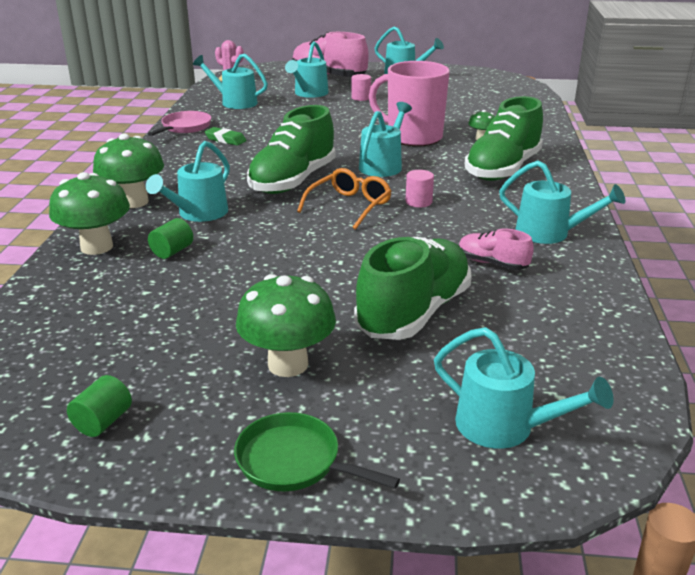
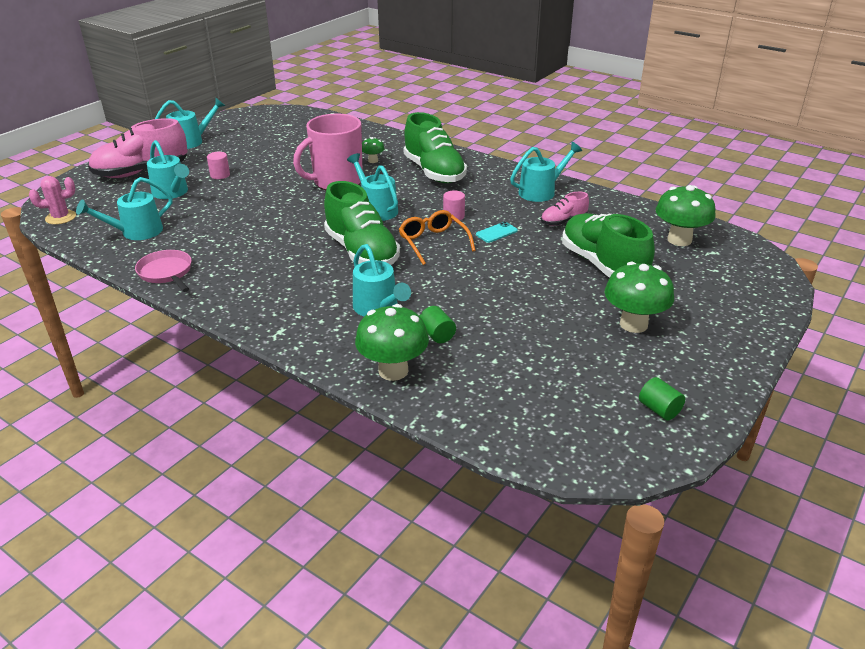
camera: 60 degrees left, 5 degrees up
(134, 202) = (318, 335): green mushroom -> green mushroom (679, 240)
(225, 140) = (230, 259): green eraser -> none
(294, 461) = (732, 347): green pan -> none
(411, 232) = (496, 233): none -> turquoise phone
(505, 427) = (731, 276): turquoise watering can -> none

